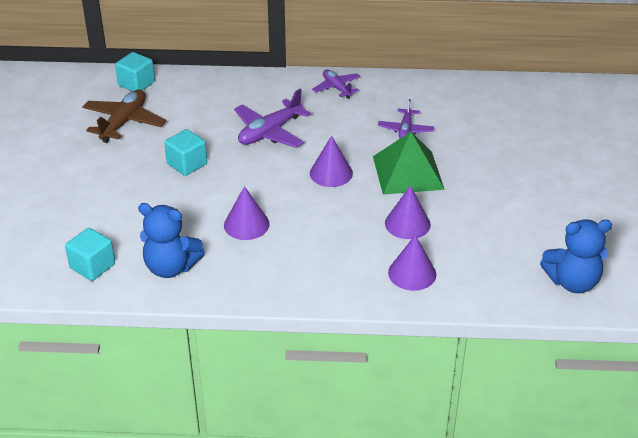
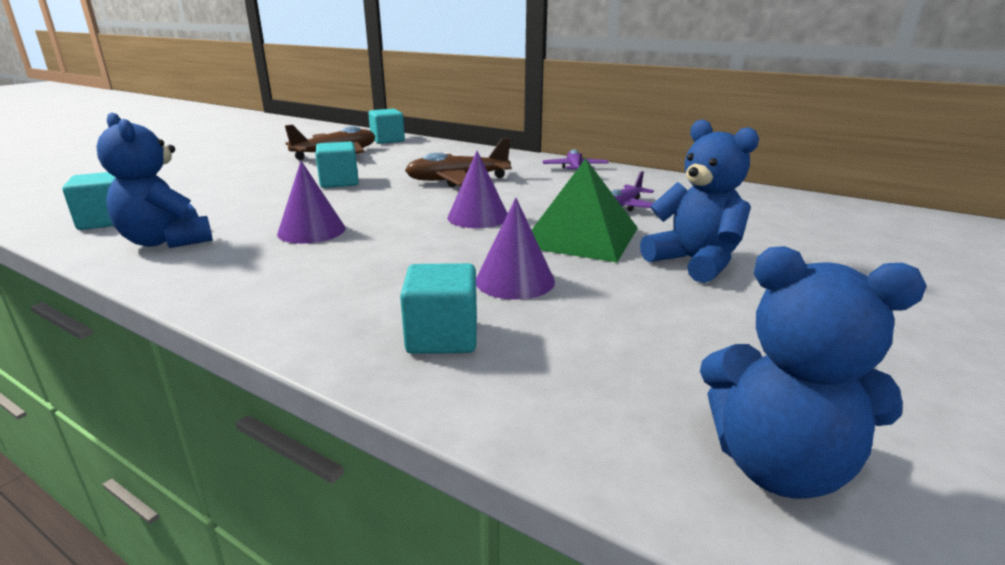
camera: 30 degrees right, 15 degrees down
(269, 132) = (457, 180): purple plane -> brown plane
(412, 273) = (442, 337): purple cone -> turquoise cube
(481, 175) = (695, 262): none -> blue teddy bear

